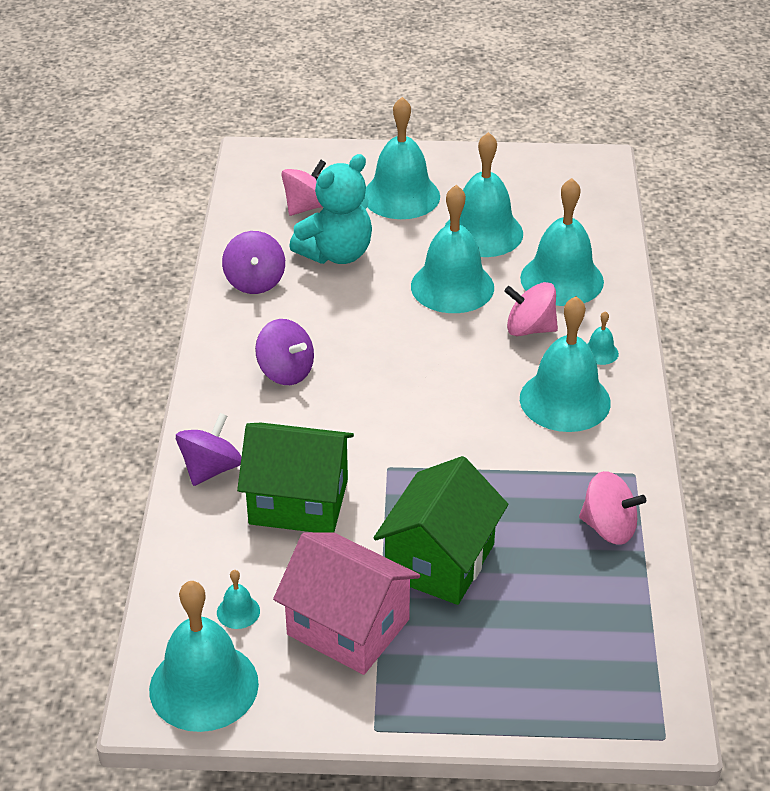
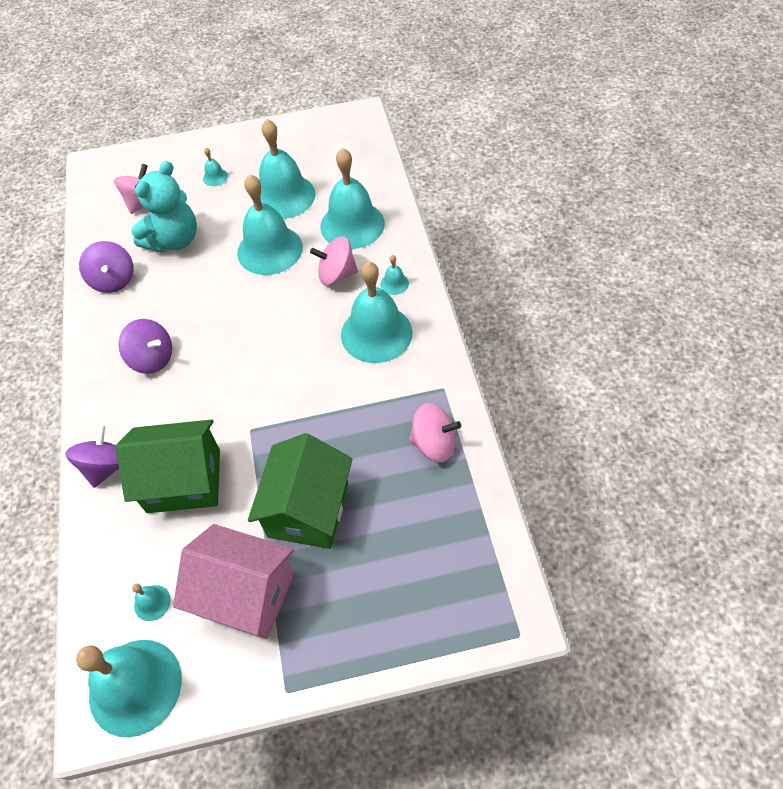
camera: 10 degrees left, 15 degrees up
(401, 196) = (215, 177): turquoise bell -> turquoise bell, size x0.42

